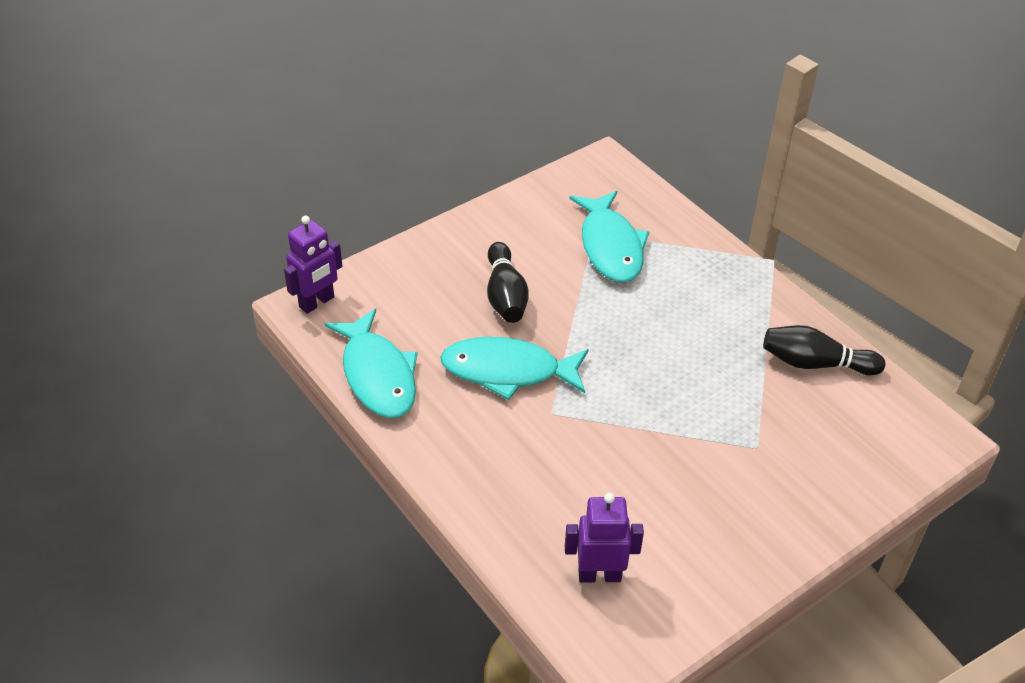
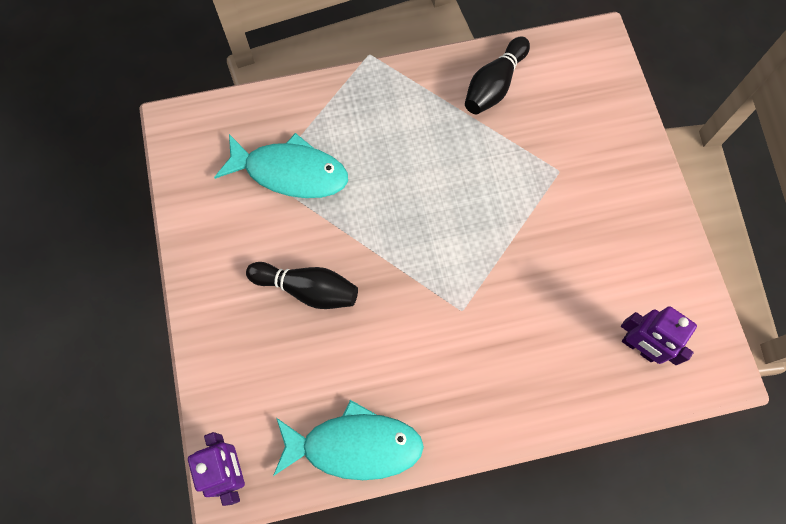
camera: 65 degrees left, 25 degrees up
(508, 371) = (400, 326): turquoise fish -> none
(599, 575) = (639, 347): purple robot -> purple robot turned 75 degrees counterclockwise

